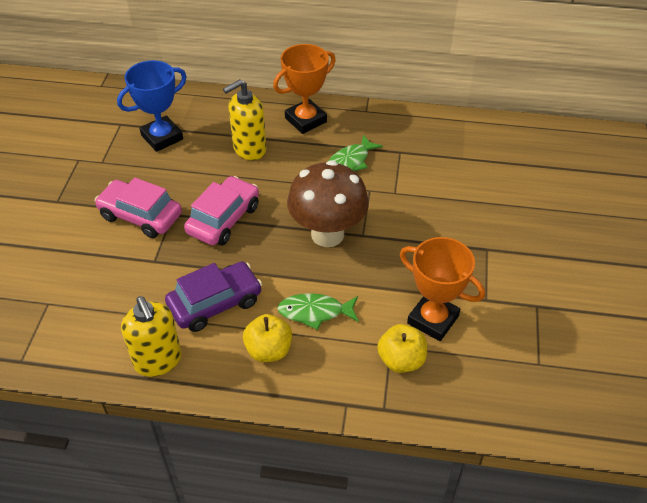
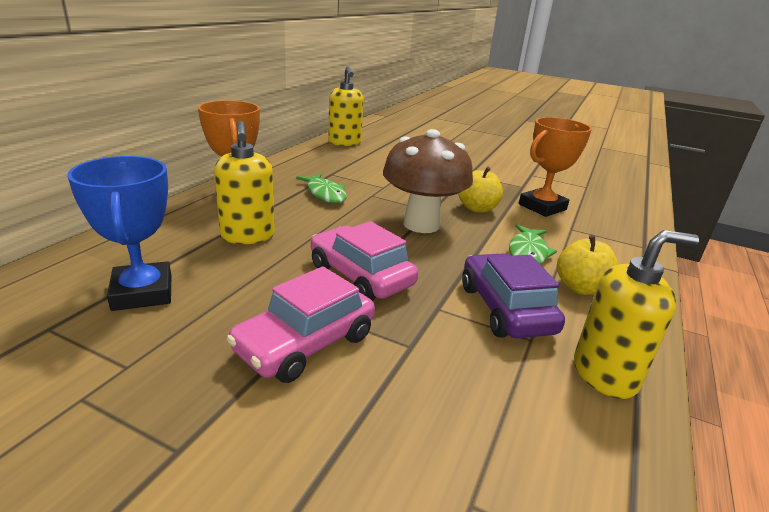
camera: 75 degrees left, 20 degrees down
(401, 360) = (588, 228): yellow apple -> yellow apple (477, 208)
(498, 134) = (344, 143): none -> yellow soap dispenser

